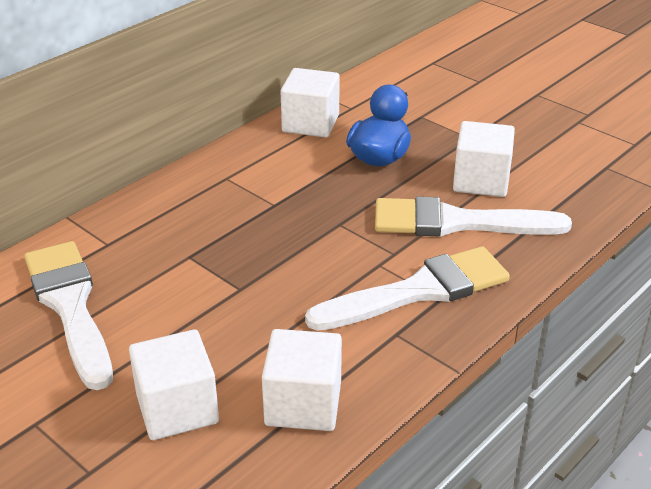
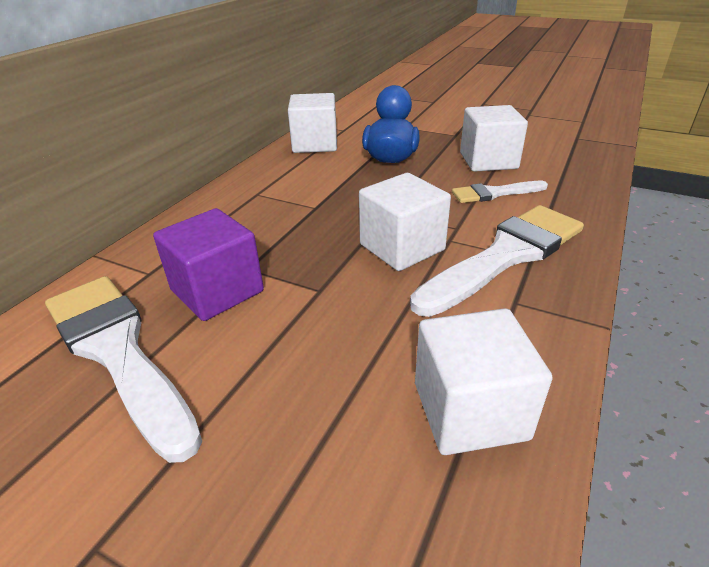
camera: 15 degrees left, 0 degrees up
(157, 272) = (217, 291): none -> purple cube
(177, 408) = (309, 461): white cube -> white cube (402, 247)
(458, 222) = (494, 193): white brush -> white brush, size x0.53

